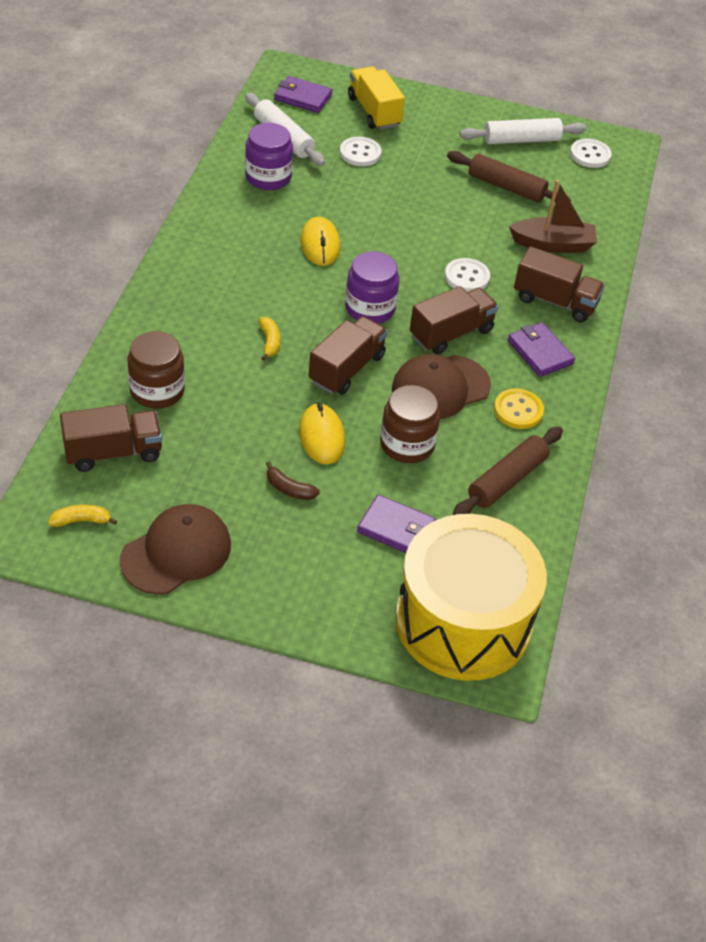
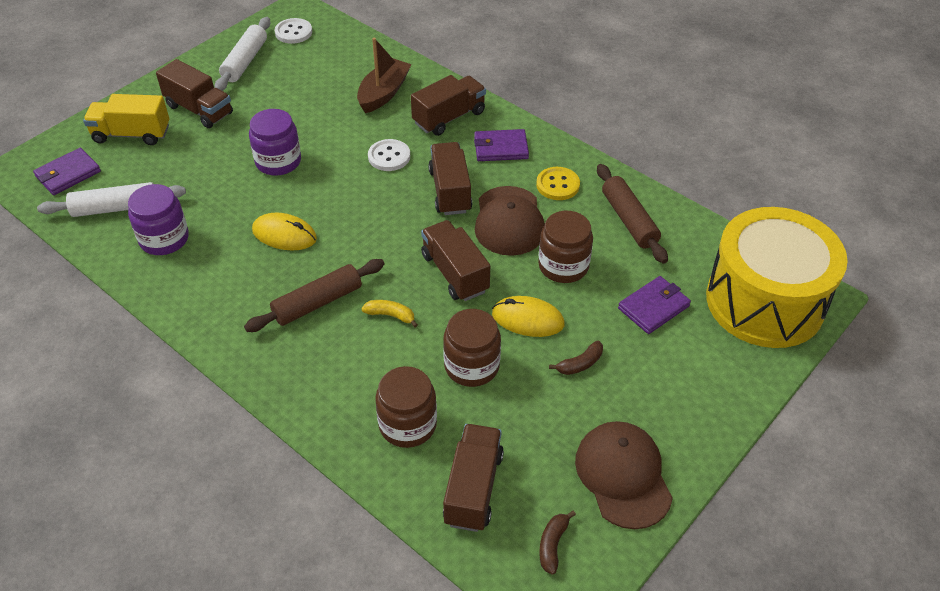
camera: 60 degrees left, 0 degrees up
(81, 521) = (552, 544): yellow banana -> brown banana
(243, 413) = (471, 366): none -> brown jar
(360, 153) = (181, 164): white button -> none
(370, 308) = (389, 231): purple jar -> purple jar (278, 161)
(434, 137) = (199, 110): none -> brown truck
(506, 187) = (296, 92): brown rolling pin -> brown rolling pin (317, 302)

